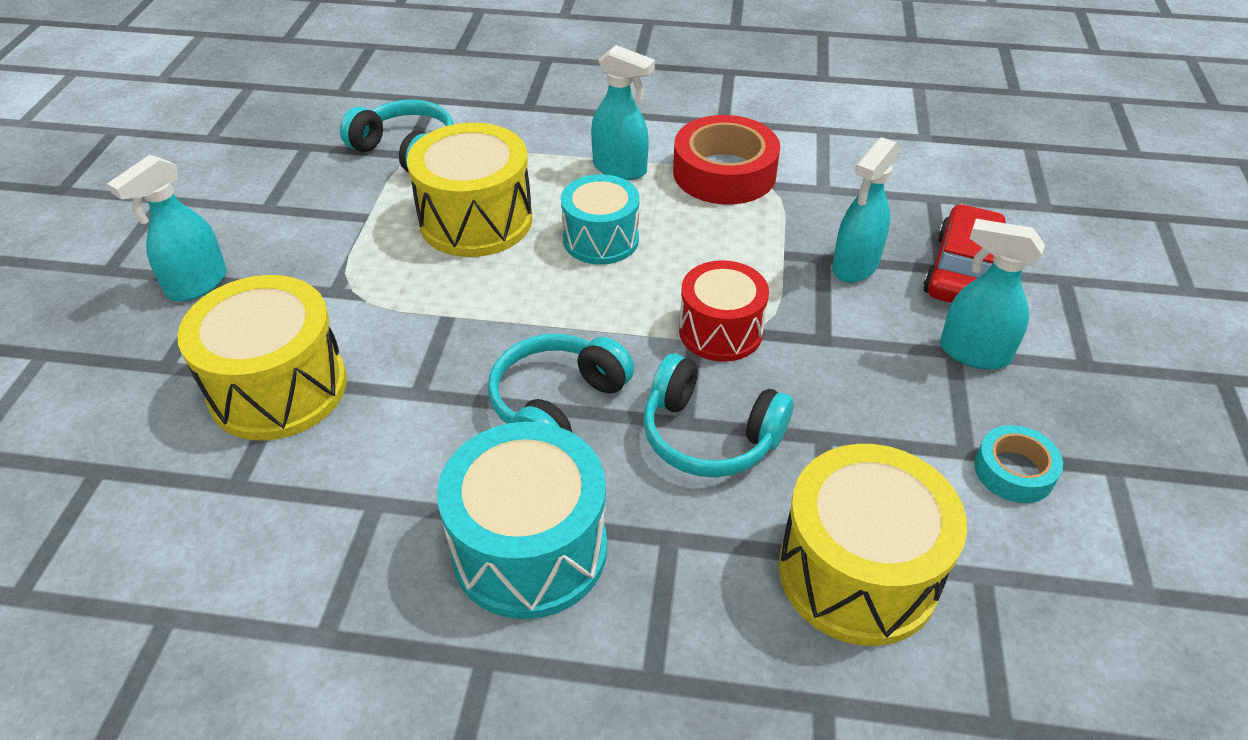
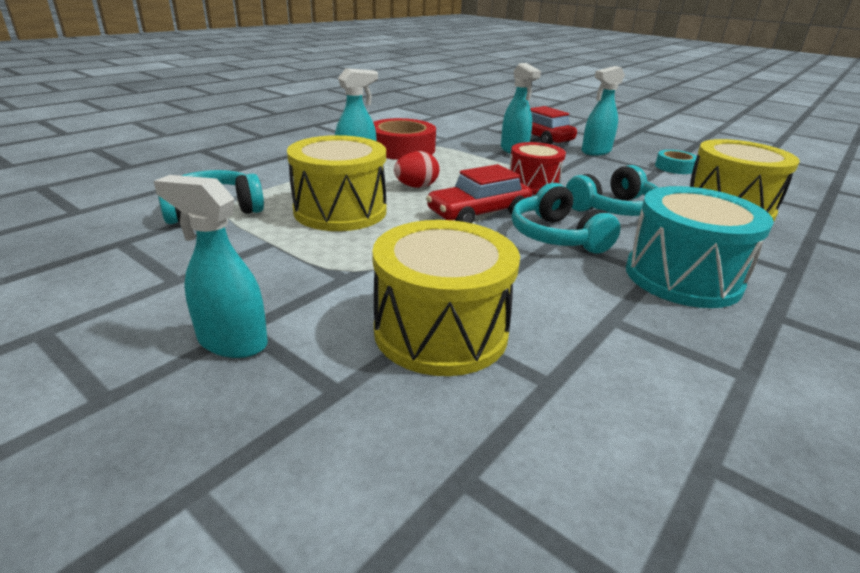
camera: 60 degrees left, 15 degrees down
(197, 285) = (232, 342): turquoise spray bottle -> turquoise spray bottle turned 135 degrees clockwise
(568, 317) = (478, 213): none -> red car
(601, 239) = (416, 187): turquoise drum -> red egg

